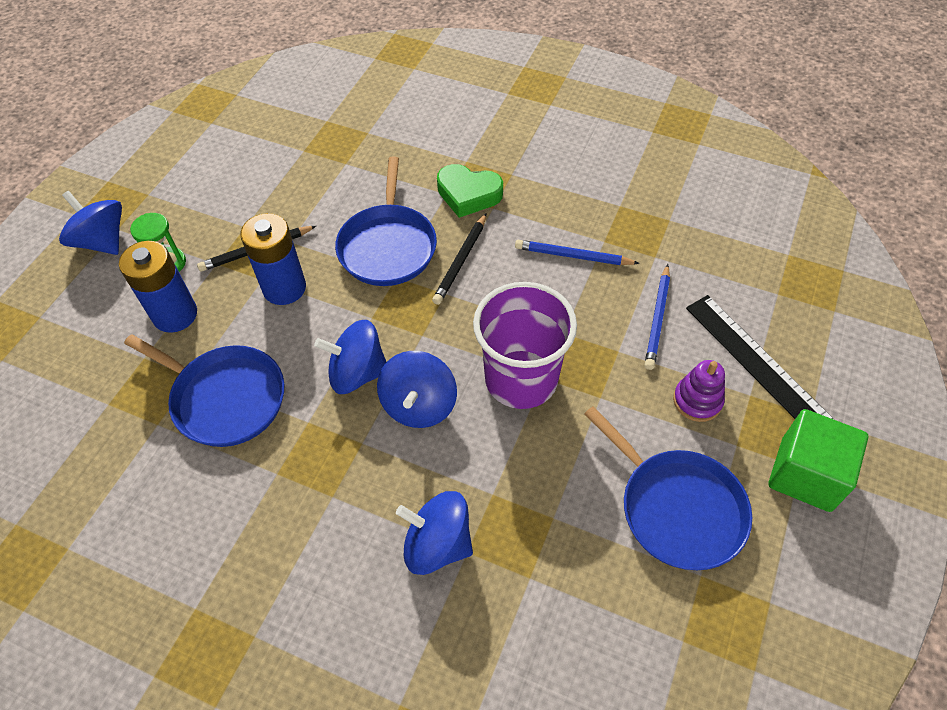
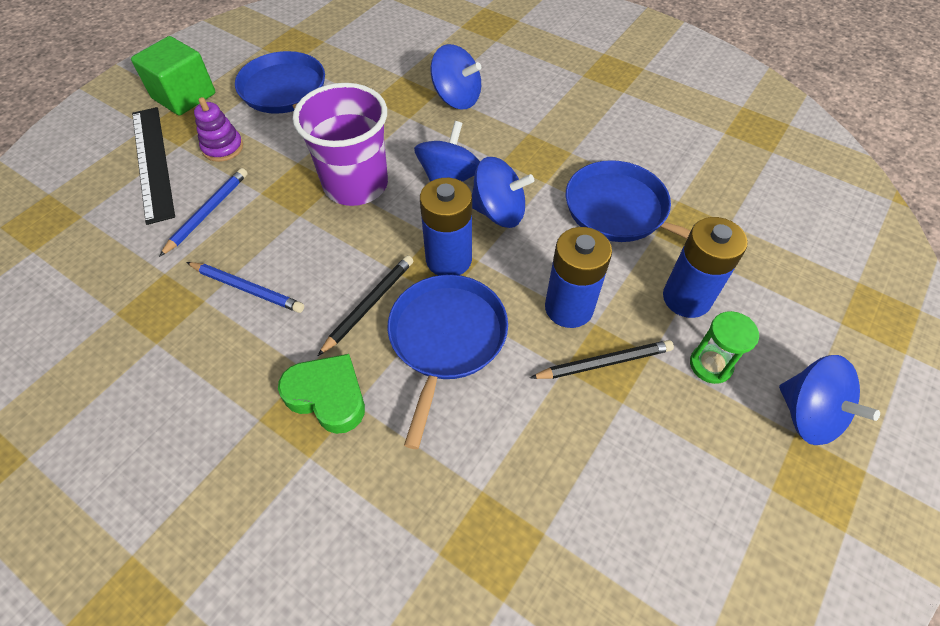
camera: 170 degrees left, 0 degrees up
(400, 313) = (448, 259): none -> blue battery

